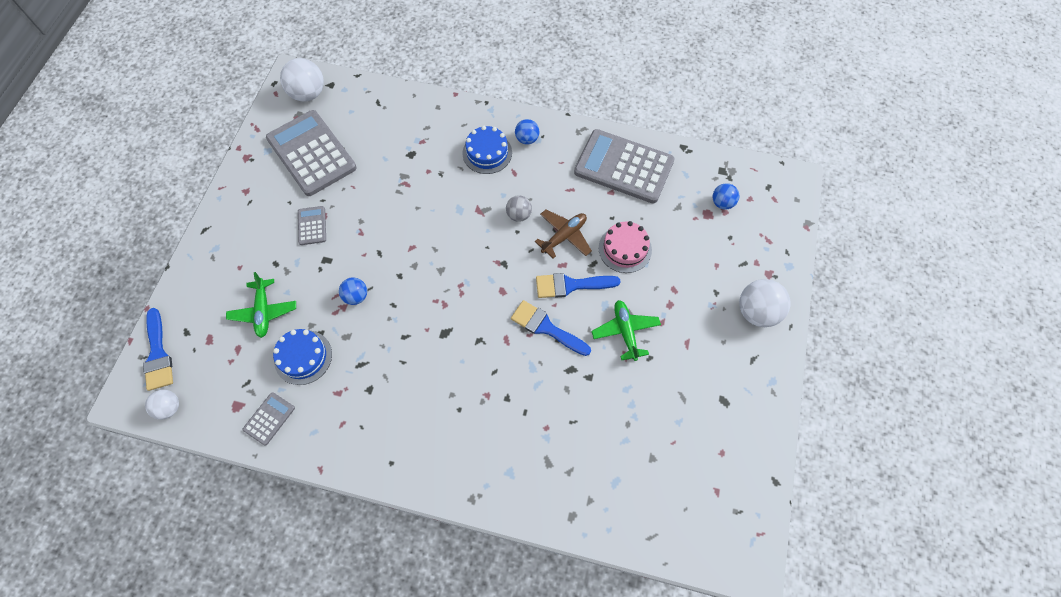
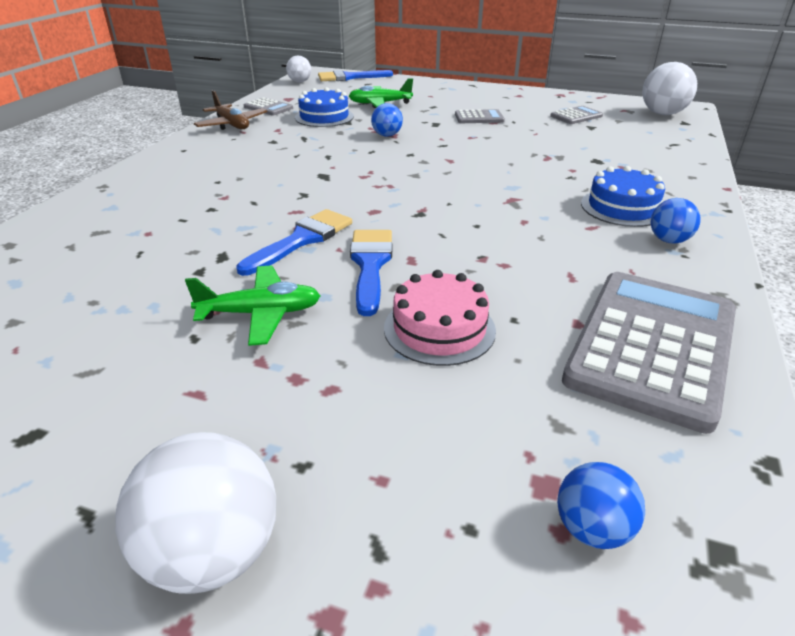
camera: 95 degrees right, 30 degrees down
(311, 153) = (576, 116): grey calculator -> grey calculator, size x0.44
(519, 215) = (508, 227): grey ball -> none
(564, 236) = (468, 264): brown plane -> brown plane (232, 125)

